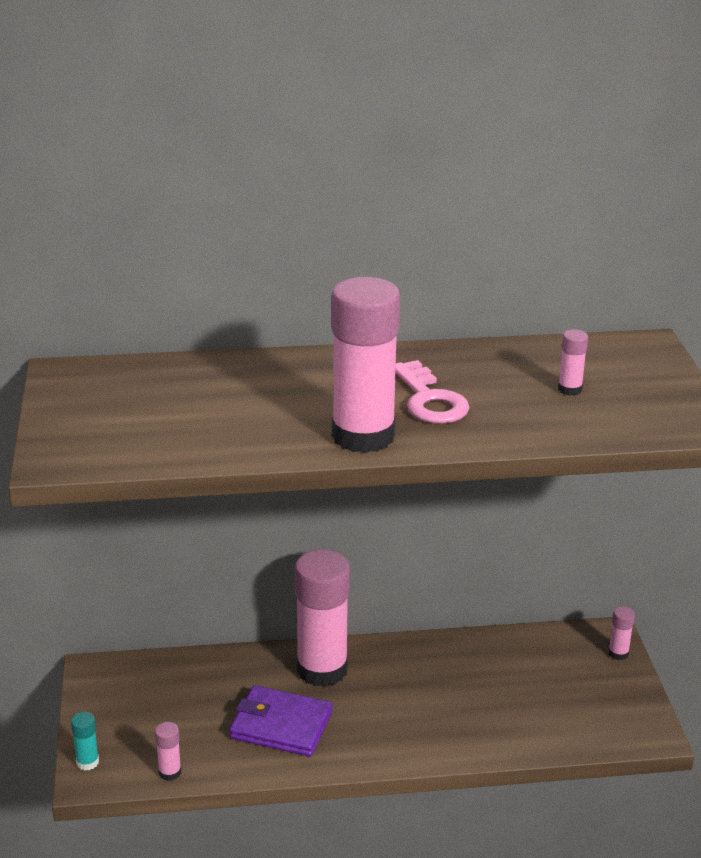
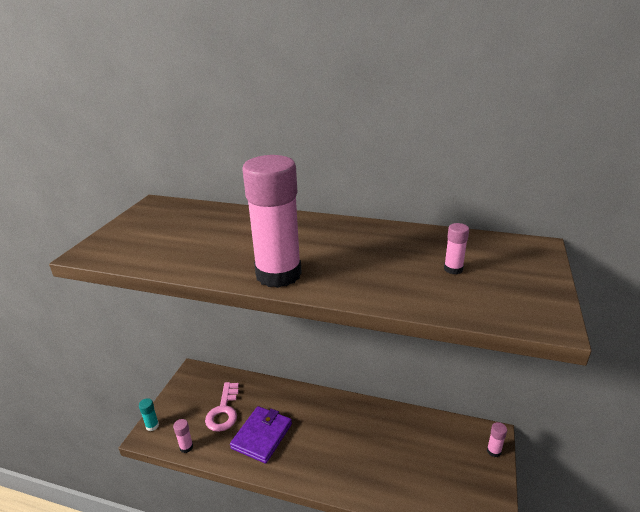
camera: 25 degrees right, 0 degrees up
(281, 725) = (262, 436): purple wallet -> purple wallet turned 75 degrees clockwise
(322, 669) = (305, 406): pink glue stick -> none
(429, 400) = (345, 258): pink key -> pink key (224, 411)

